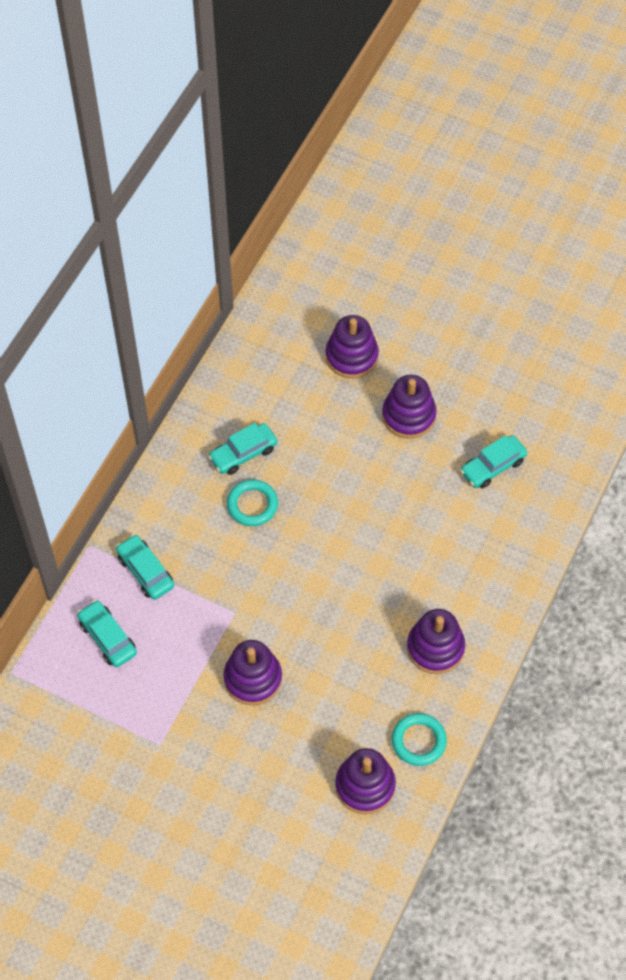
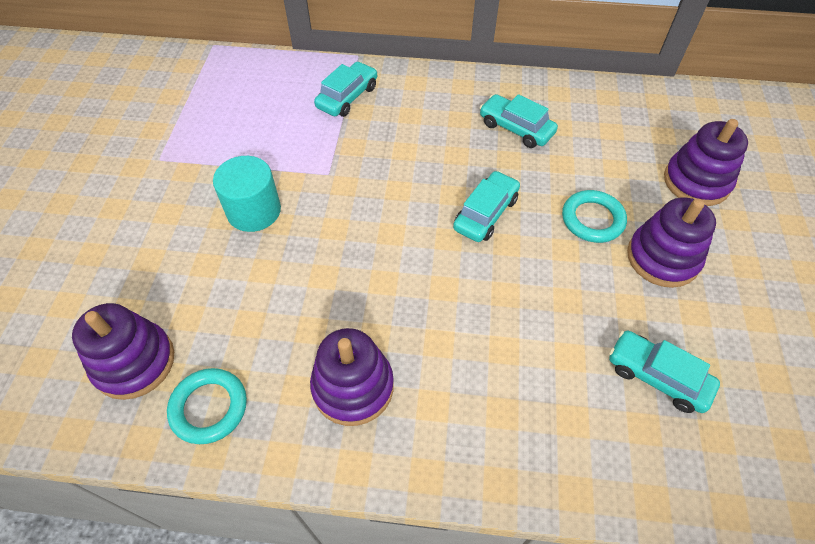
camera: 70 degrees right, 5 degrees down
(108, 638) = (267, 92): turquoise car -> turquoise car (485, 213)
(252, 505) = (461, 152): turquoise ring -> turquoise ring (592, 219)
(253, 678) = (254, 211): purple stacking toy -> turquoise cylinder

